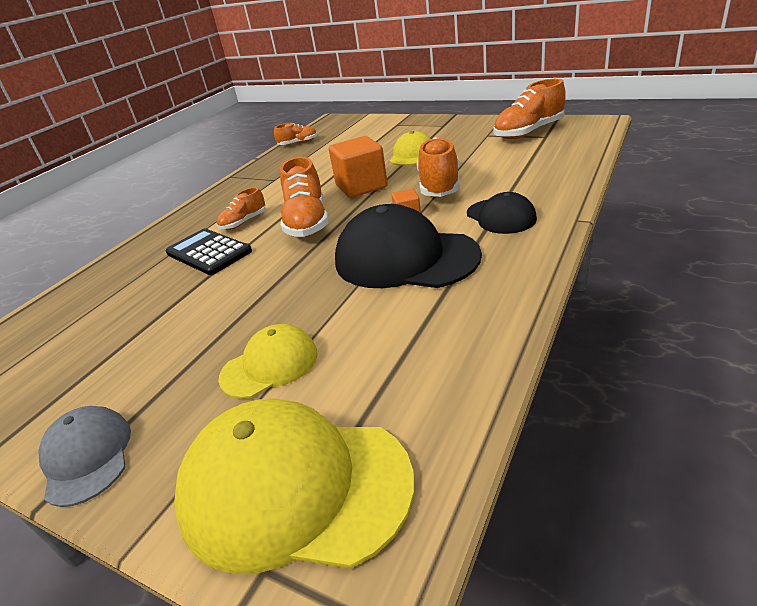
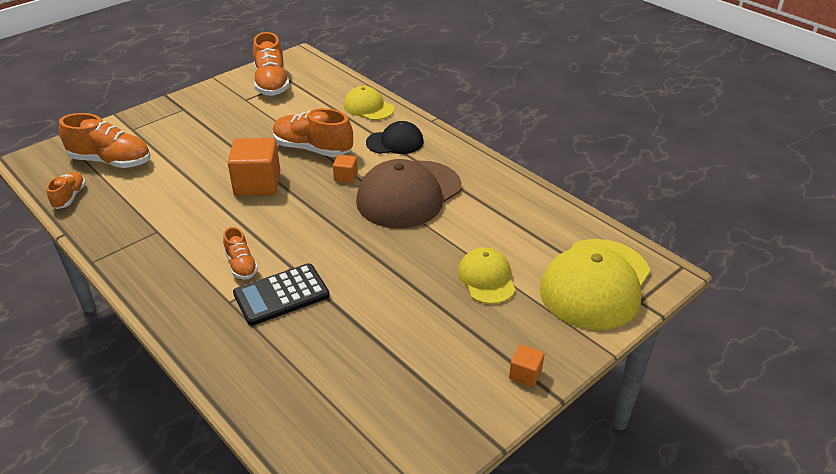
camera: 75 degrees left, 5 degrees up
(87, 457) = (525, 374): grey cap -> orange cube
(307, 222) = (292, 227): orange shoe -> orange shoe (111, 161)
(405, 258) = (409, 194): black cap -> brown cap
(412, 154) = (227, 142): yellow cap -> yellow cap (368, 107)

